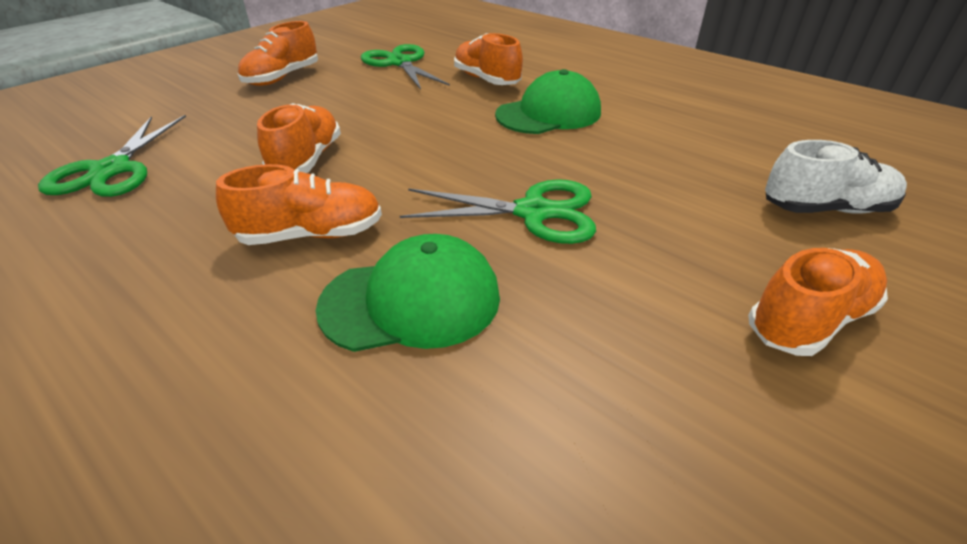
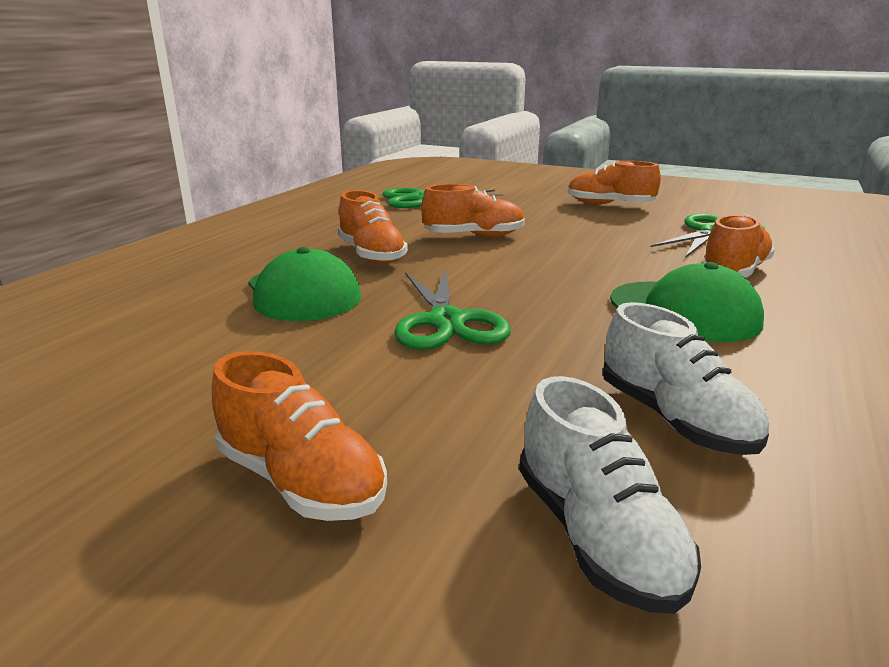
camera: 75 degrees right, 15 degrees down
(701, 157) = (675, 419): none -> white shoe

